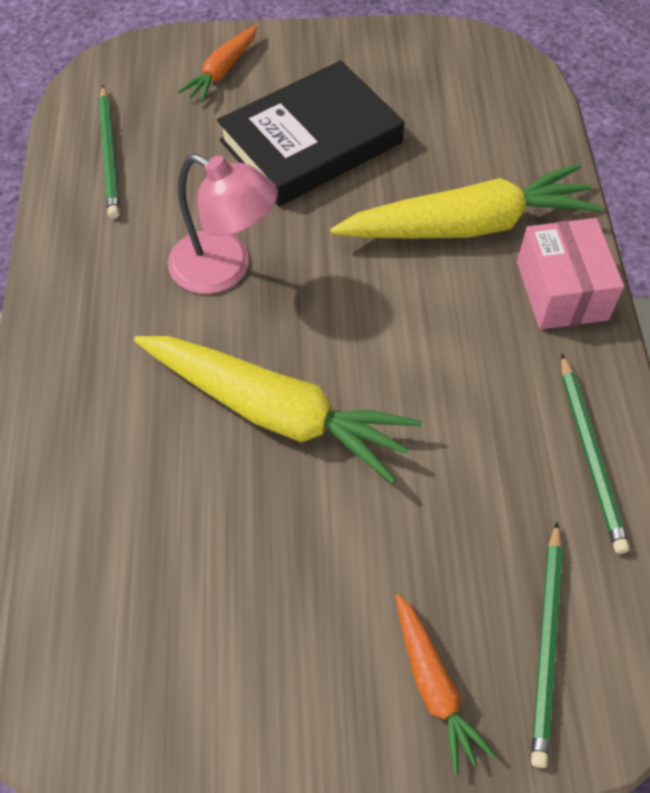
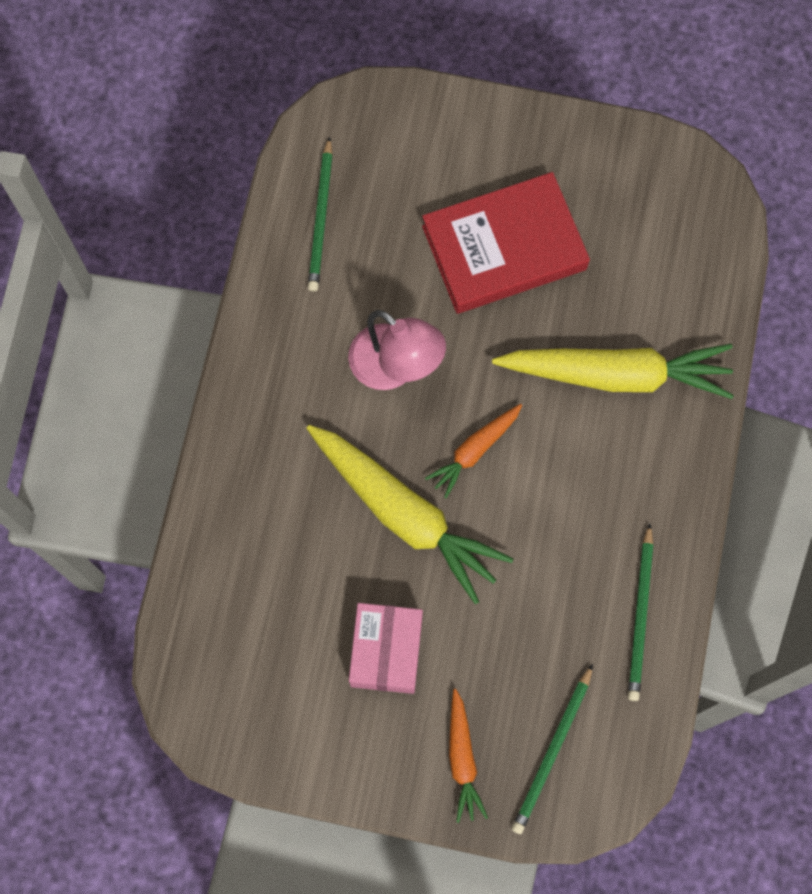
camera: 15 degrees right, 15 degrees up
(223, 71) = (443, 142): orange carrot -> orange carrot (475, 451)
(311, 142) = (504, 248): black book -> red book
(561, 290) = (673, 461): pink box -> pink box (386, 652)

